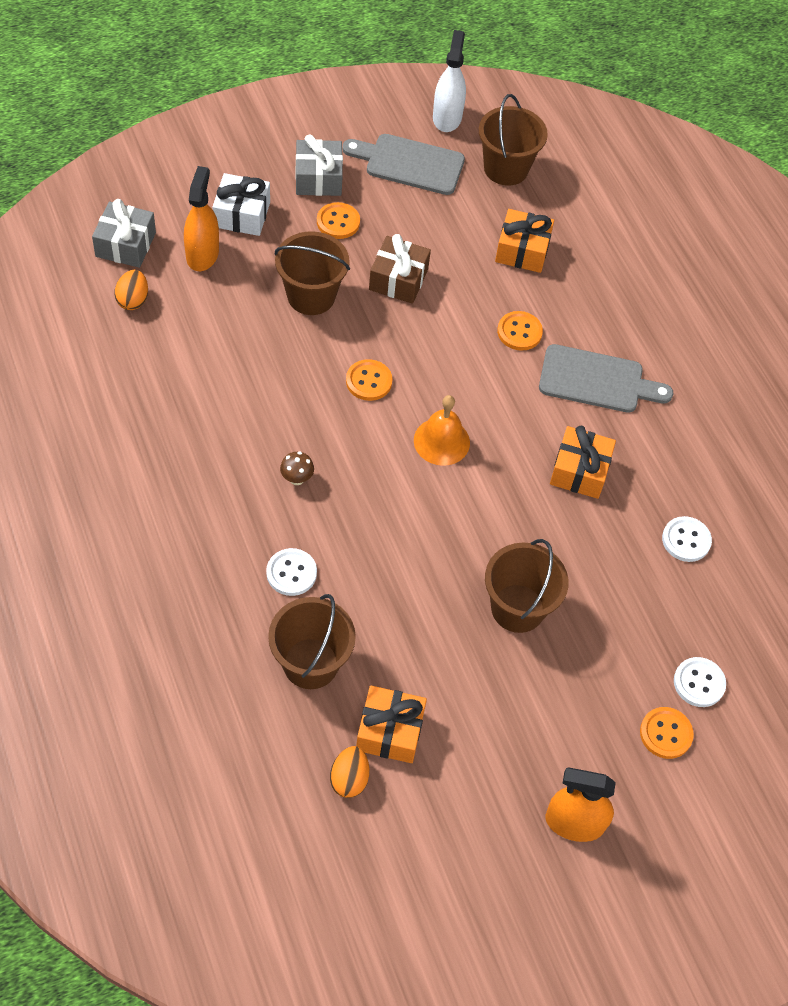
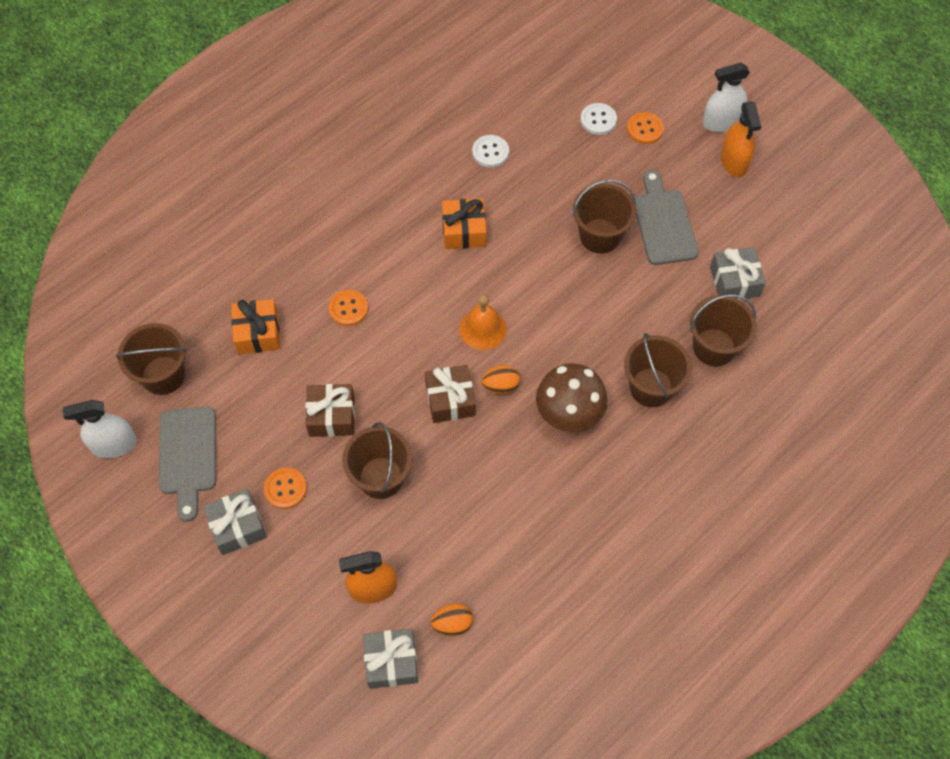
camera: 105 degrees left, 5 degrees up
(242, 215) = (311, 574): white gift -> none
(291, 573) = (651, 387): white button -> brown bucket
(297, 479) = (568, 416): brown mushroom -> brown mushroom, size x2.44
(349, 779) = (781, 293): orange egg -> orange egg (501, 386)
(369, 381) = (450, 400): orange button -> brown gift
(390, 731) = (734, 281): orange gift -> grey gift
(597, 380) = (373, 242): grey cutting board -> grey cutting board (663, 223)
(646, 839) = (721, 122): none -> white spray bottle

